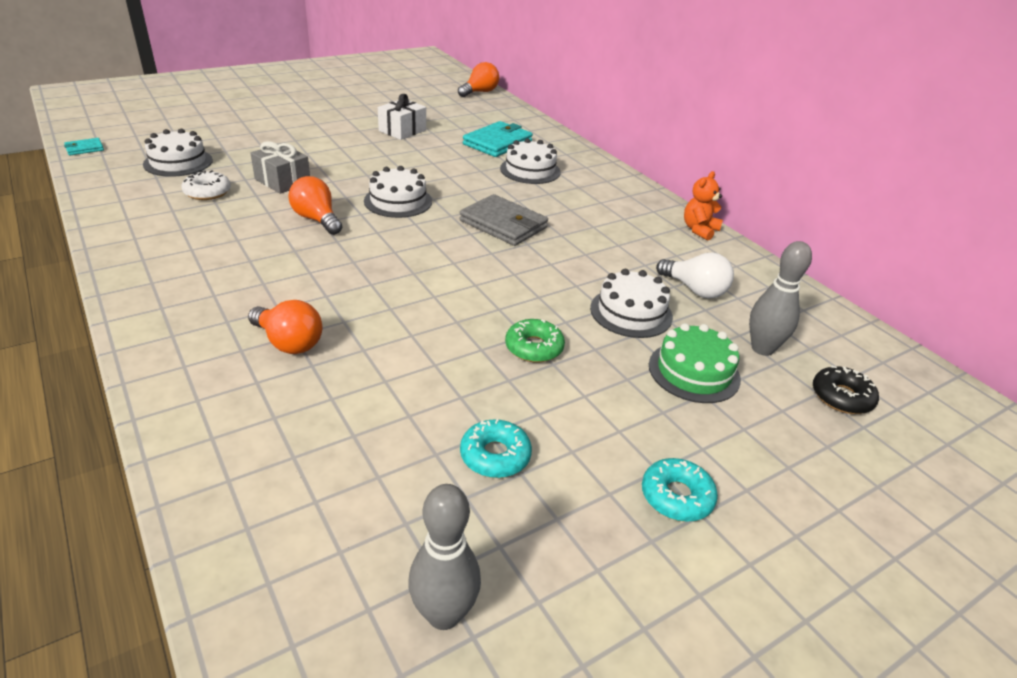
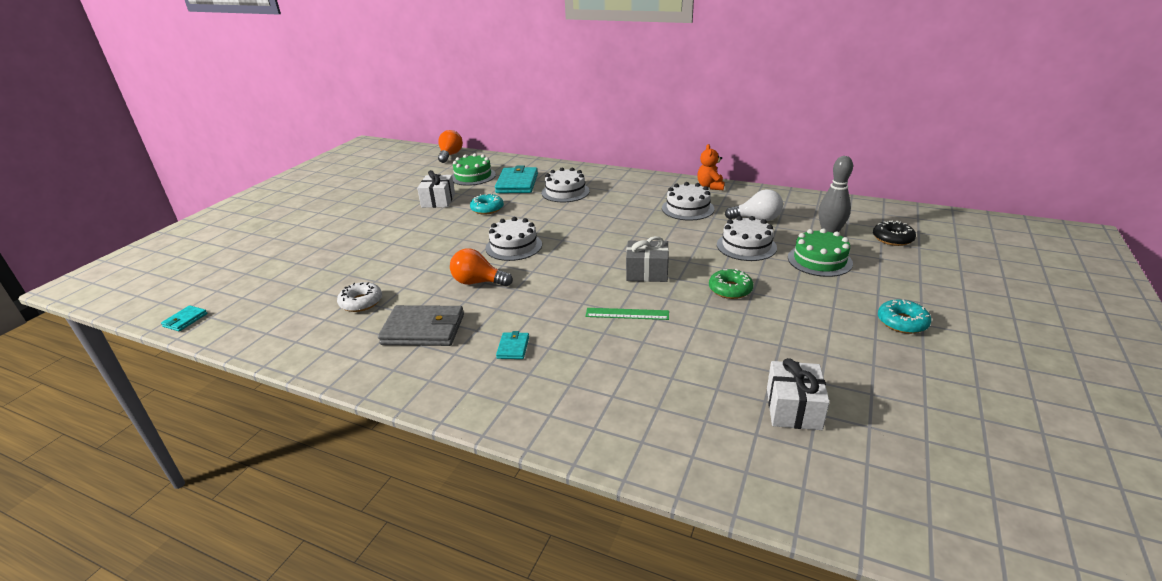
camera: 30 degrees left, 5 degrees down
(178, 162) = (296, 293): white cake -> white cake (687, 208)
(251, 291) = (513, 347): none -> turquoise wallet
(282, 181) = (408, 269): grey gift -> grey gift (647, 272)
(289, 343) = (592, 363): orange light bulb -> none
(391, 503) = (793, 408): none -> white gift
(392, 316) = (627, 314): none -> green ruler
(444, 614) = (900, 440): grey bowling pin -> none
(468, 120) = (473, 176): none -> green cake
(495, 456) = (801, 354): turquoise donut -> turquoise donut (487, 209)
(503, 224) = (602, 231): grey wallet -> grey wallet (423, 329)

